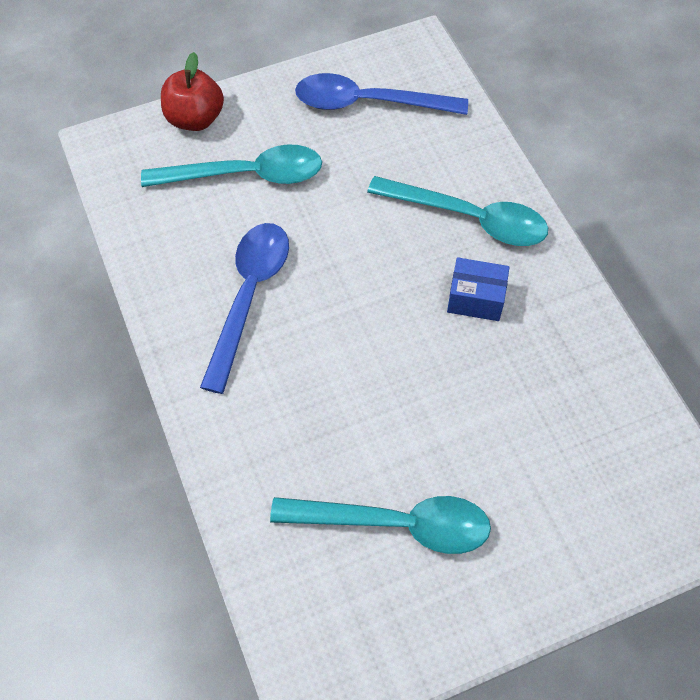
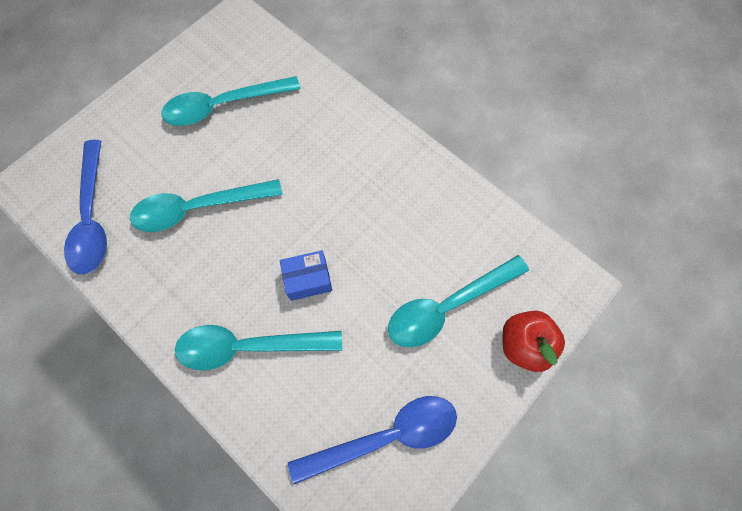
camera: 155 degrees right, 10 degrees up
(249, 297) = (385, 205): blue spoon -> blue spoon (93, 217)
(475, 299) = (221, 274): blue box -> blue box (308, 279)
(478, 387) = (198, 208): none -> turquoise spoon

